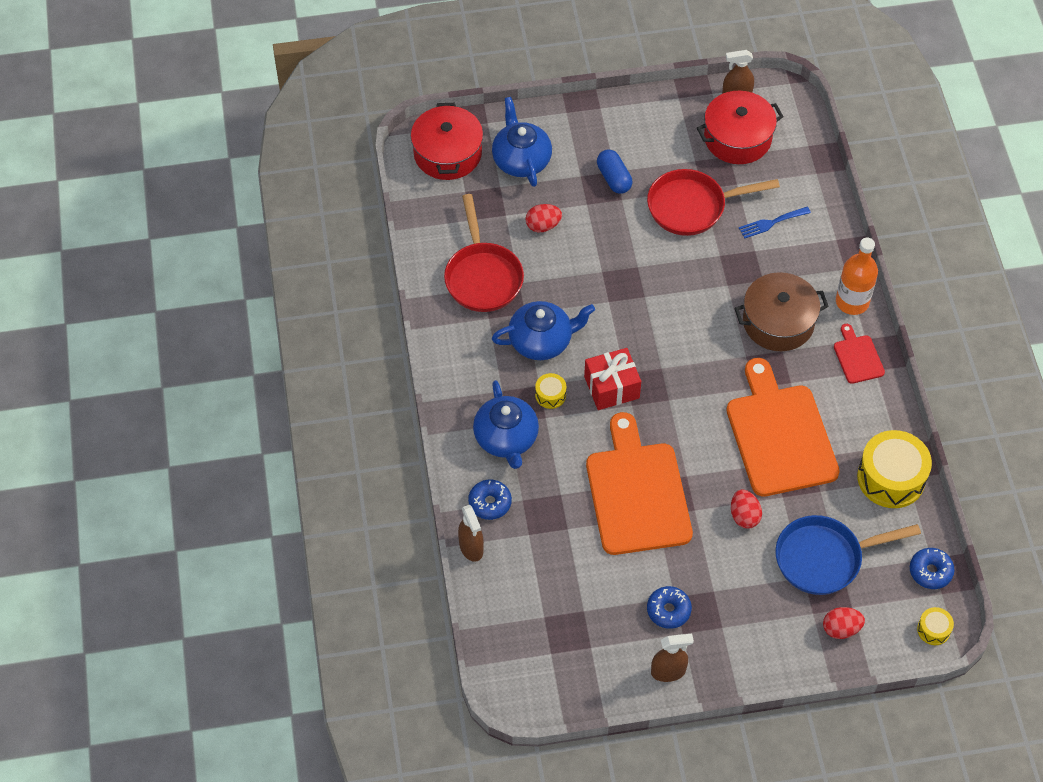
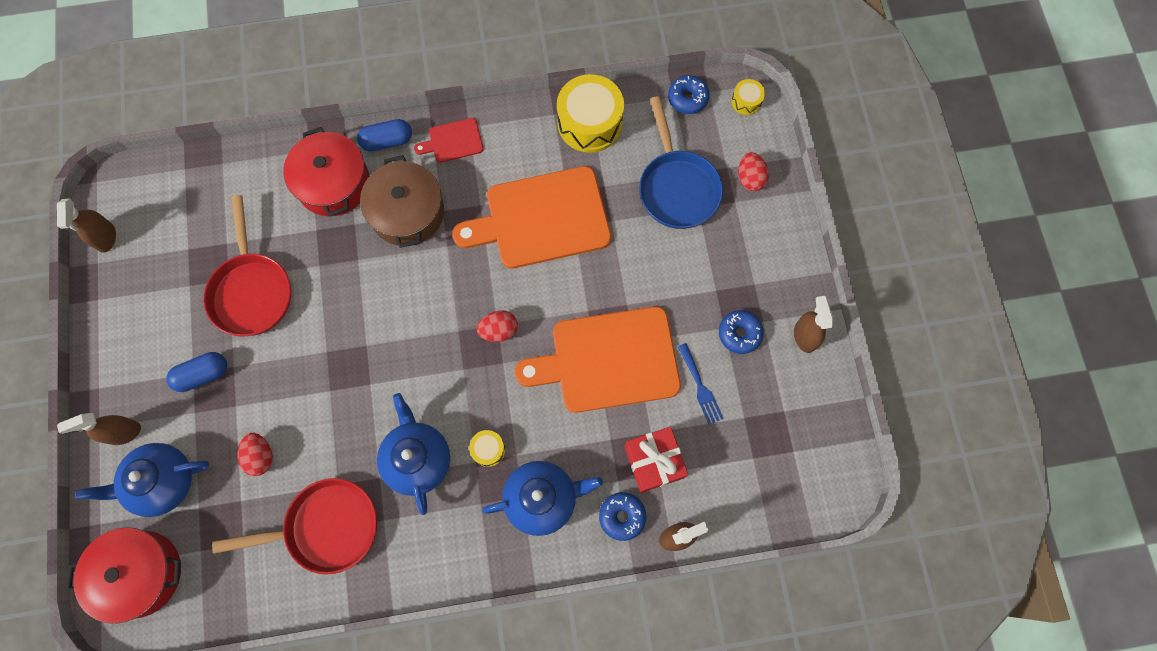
camera: 90 degrees left, 15 degrees up
(562, 129) = (124, 433): none -> brown spray bottle
(611, 387) = (480, 383): red gift -> red gift (653, 462)
(737, 138) = (164, 239): red pot -> red pot (333, 183)
(744, 516) = (633, 257): red egg -> red egg (499, 330)
(771, 223) = (282, 211): blue fork -> blue fork (700, 387)
(852, 302) = (387, 141): orange bottle -> blue capsule

